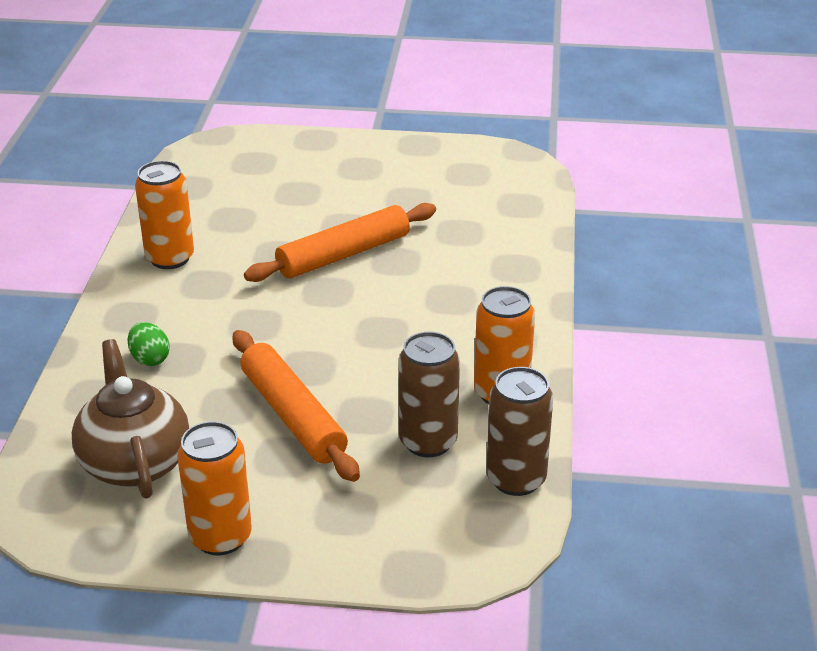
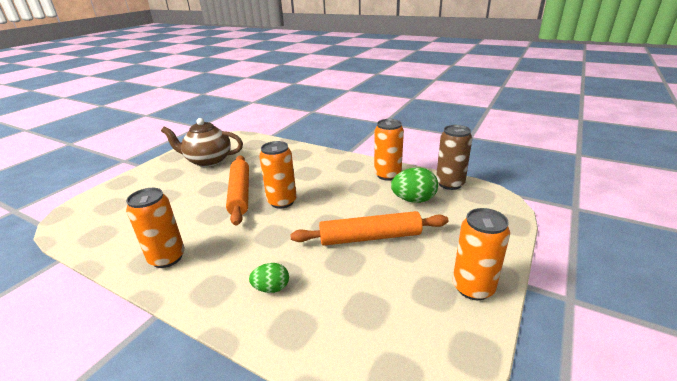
camera: 65 degrees left, 5 degrees down
(135, 462) = (382, 317): brown teapot -> brown teapot (208, 161)
(343, 302) = (282, 202): none -> orange can
(428, 442) = (413, 200): brown can -> green egg

